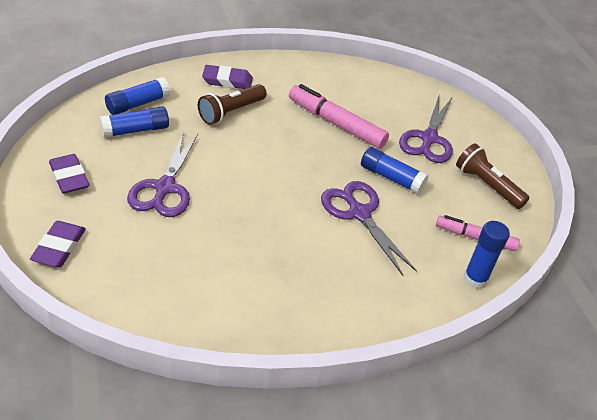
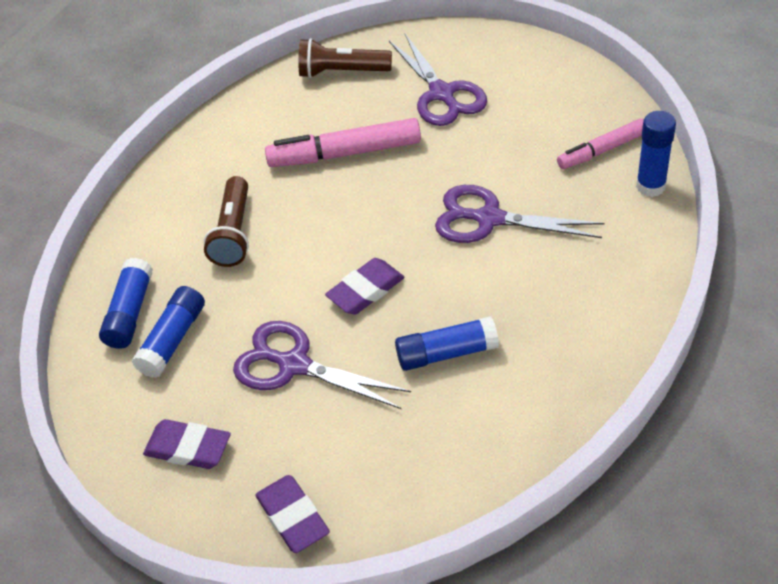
camera: 35 degrees left, 5 degrees up
(164, 188) = (294, 365): purple scissors -> purple scissors turned 150 degrees clockwise
(227, 81) = (178, 205): purple eraser -> purple eraser (366, 290)
(391, 178) = (466, 160): blue glue stick -> blue glue stick (446, 353)
(487, 185) = (546, 94): brown flashlight -> brown flashlight (342, 72)

